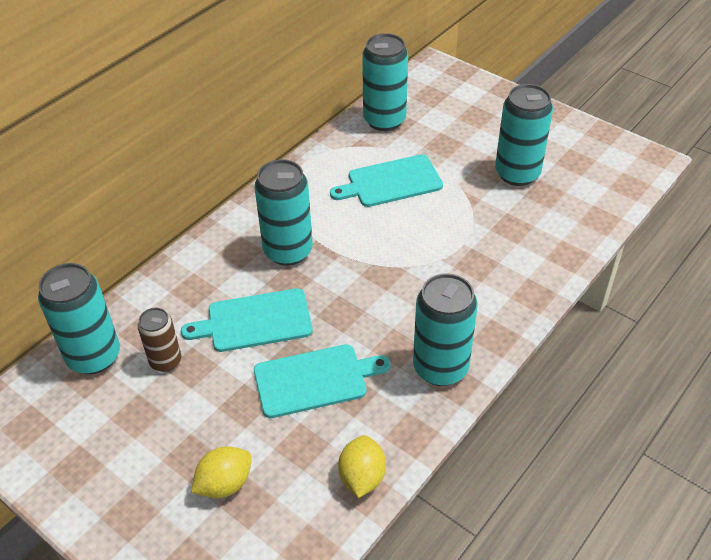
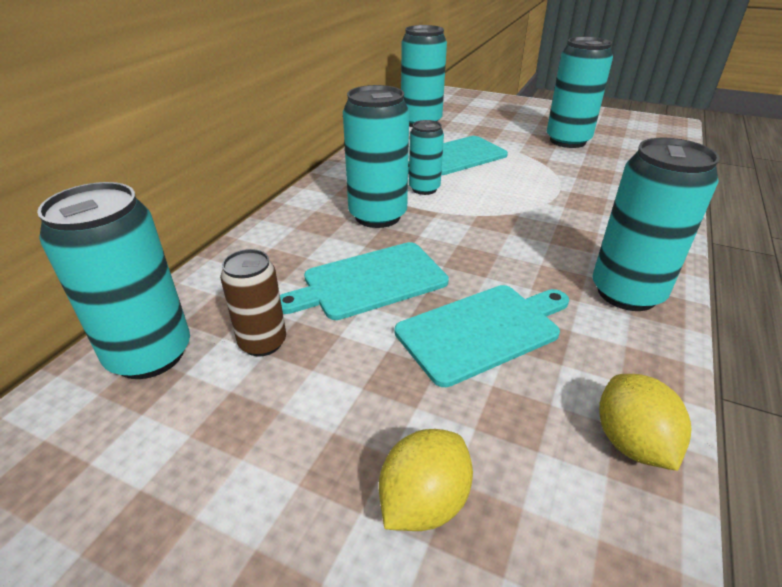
camera: 15 degrees left, 10 degrees down
(342, 223) = (424, 189): none -> turquoise can

